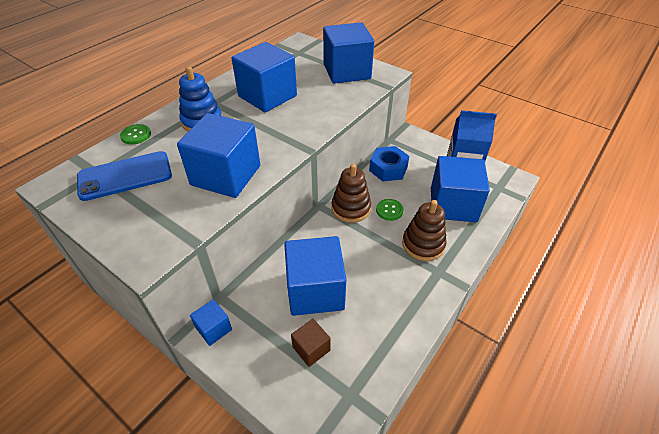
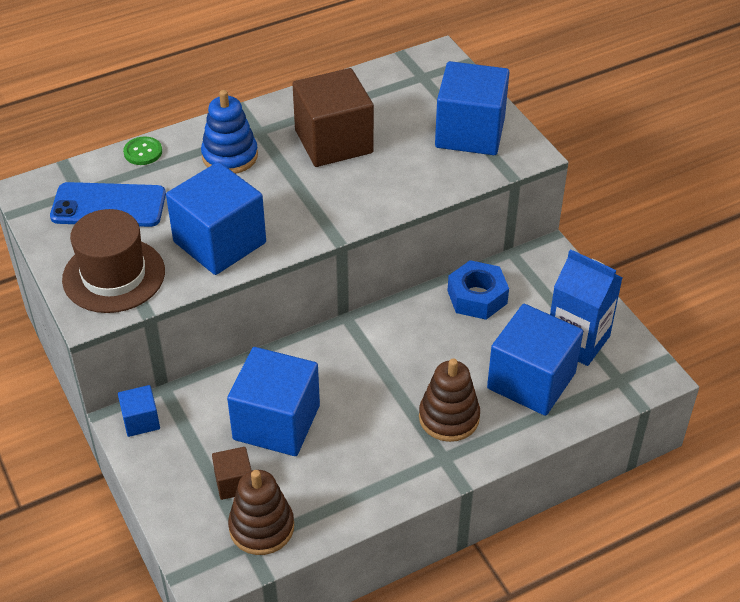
camera: 25 degrees right, 0 degrees up
(153, 223) = (114, 275): none -> brown hat
(267, 96) = (333, 141): blue cube -> brown cube
(351, 208) = (386, 336): brown stacking toy -> brown stacking toy (261, 527)
(389, 210) = (436, 357): green button -> none

